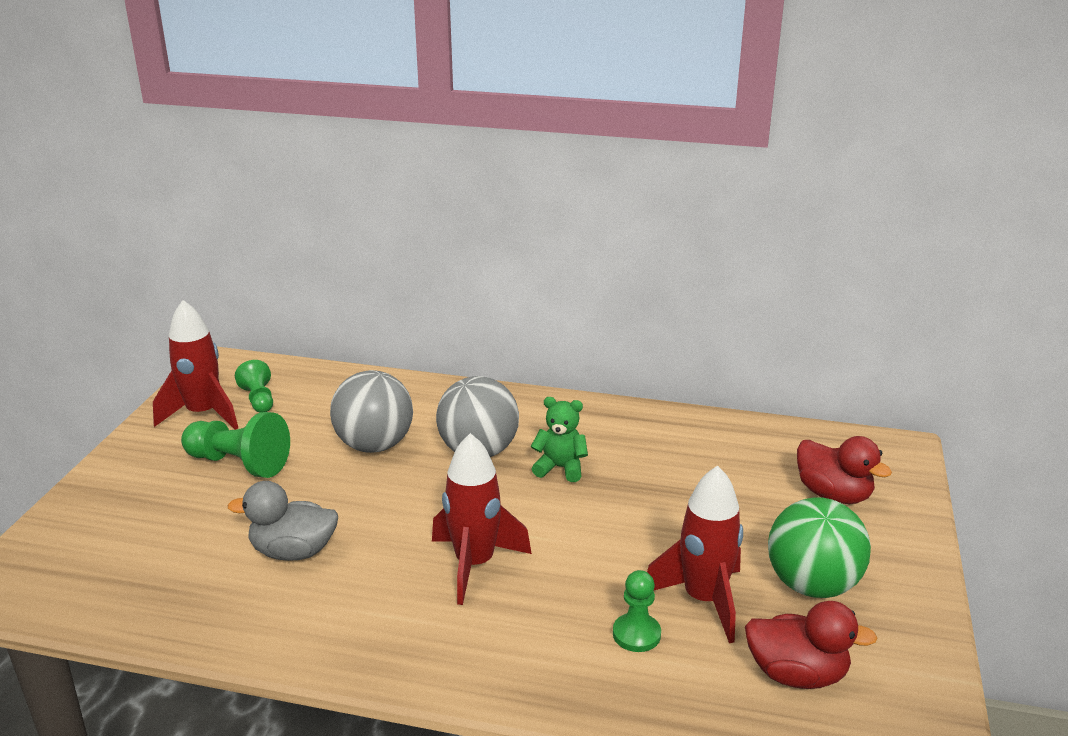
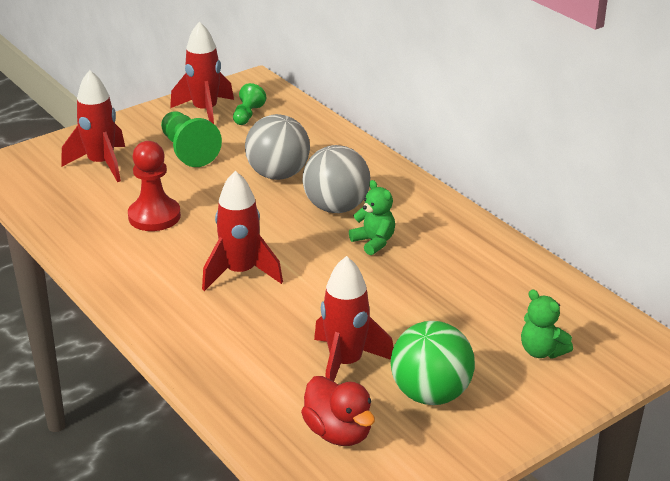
camera: 40 degrees right, 5 degrees up
(145, 523) = (101, 164): none -> red rocket
(293, 552) = (154, 216): grey duck -> red pawn
(636, 634) = (277, 359): green pawn -> none
(833, 495) = (541, 351): red duck -> green teddy bear

